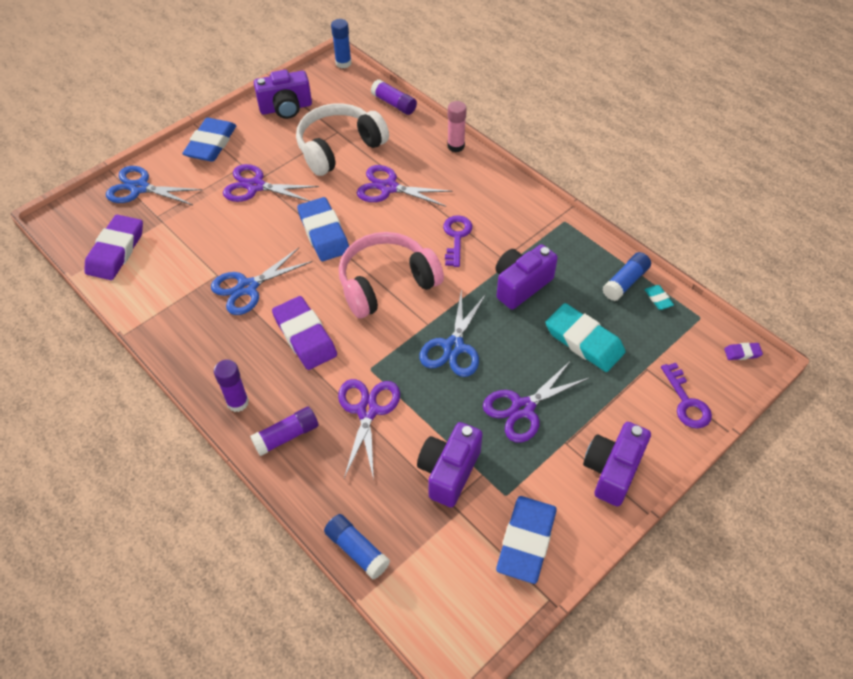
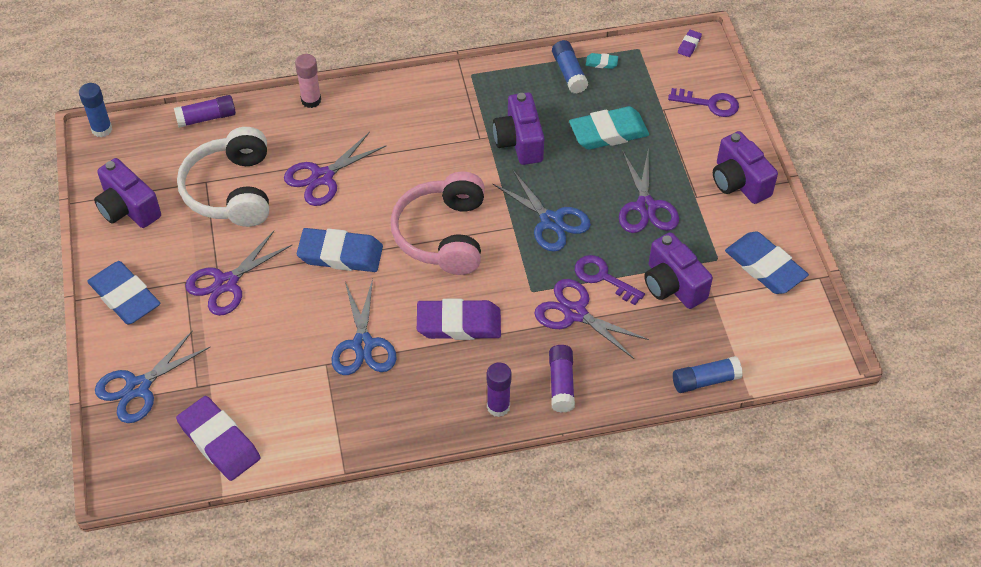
camera: 60 degrees left, 0 degrees up
(286, 108) = (128, 208): purple camera -> purple camera turned 120 degrees clockwise
(456, 237) = (428, 157): purple key -> purple key (603, 277)

